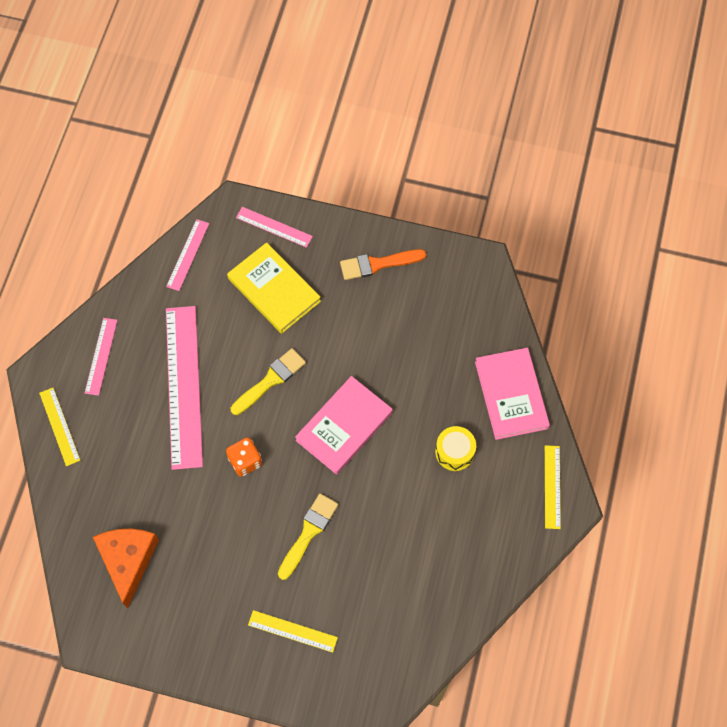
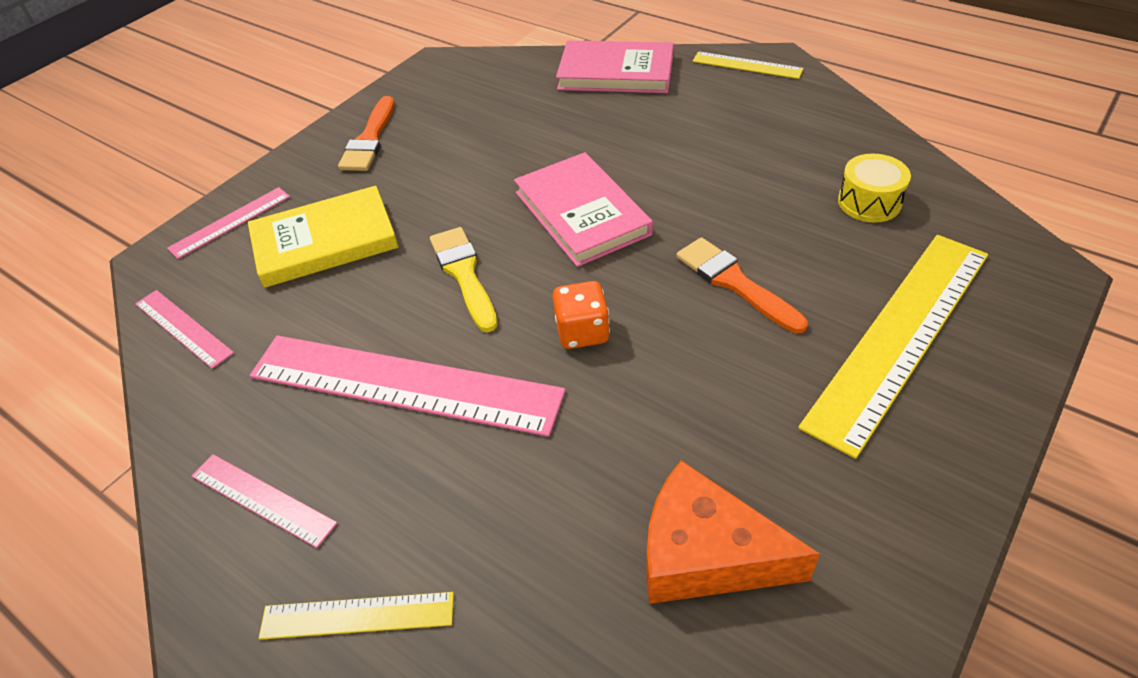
camera: 65 degrees left, 20 degrees down
(292, 631) = (900, 335): yellow ruler -> yellow ruler, size x2.07
(308, 533) = (734, 283): yellow brush -> orange brush
(454, 452) = (669, 126): yellow drum -> yellow drum (869, 202)

